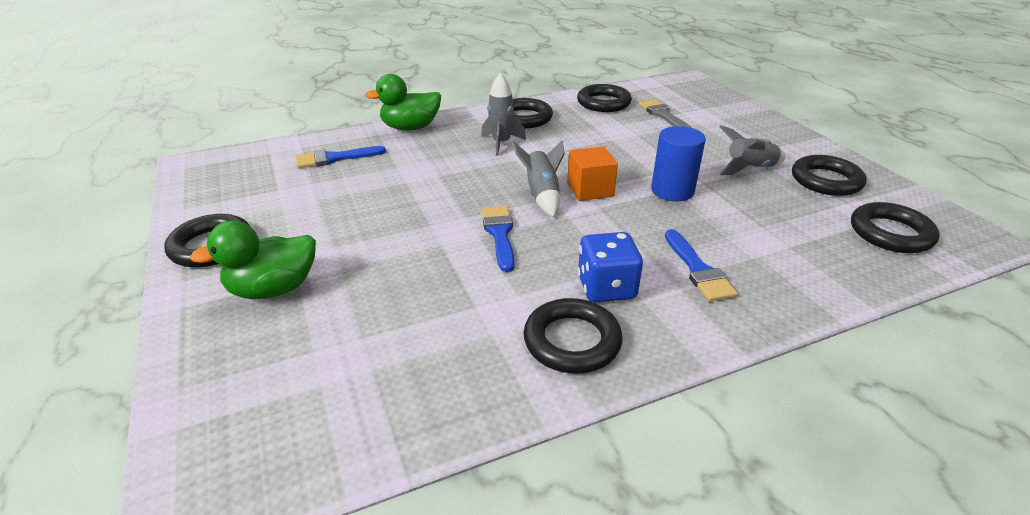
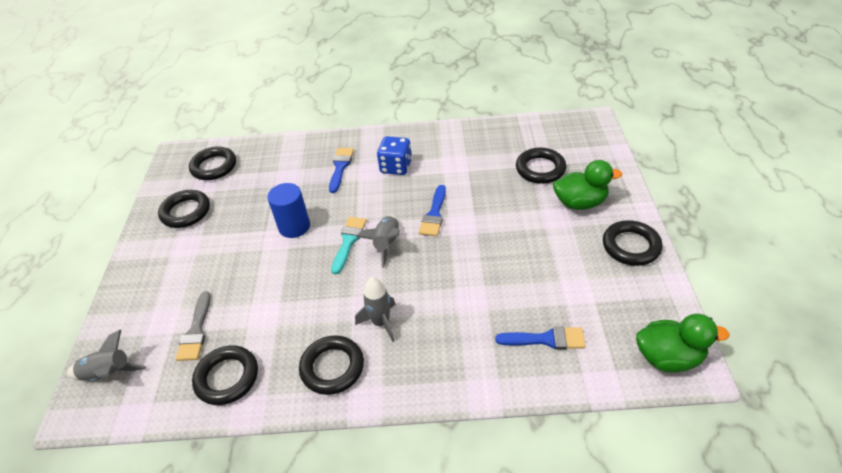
camera: 155 degrees left, 10 degrees up
(410, 128) = (460, 382): green duck -> green duck (668, 357)
(572, 341) = (431, 146): black ring -> black ring (540, 169)
(590, 189) = (348, 241): orange cube -> turquoise brush
(749, 168) = (217, 236): grey rocket -> grey rocket (108, 374)

